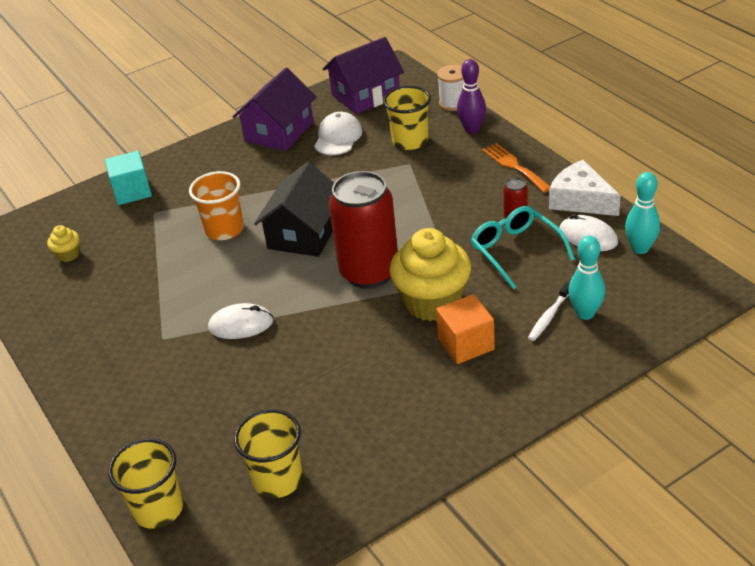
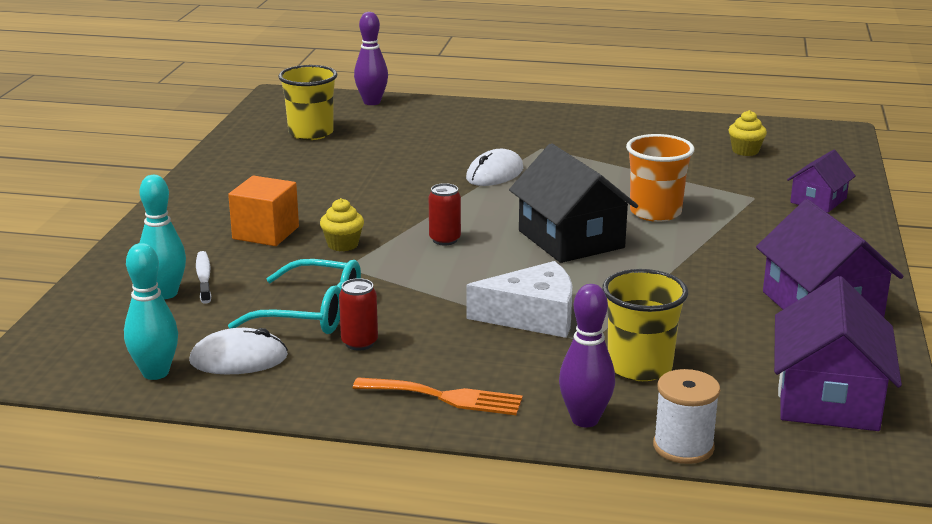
camera: 130 degrees right, 15 degrees down
(132, 191) = (818, 200): turquoise cube -> purple house
(158, 509) = (372, 102): yellow cup -> purple bowling pin
(338, 137) = (738, 331): white cap -> none
(369, 272) = (445, 240): red can -> red can, size x0.41
(432, 302) = (343, 245): yellow cupcake -> yellow cupcake, size x0.44
(580, 200) = (296, 394): white cheese -> white cheese (533, 316)

